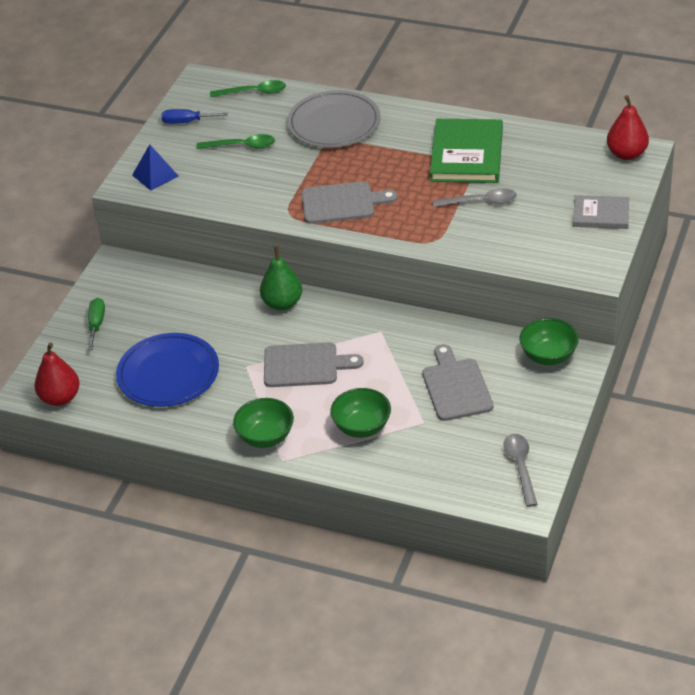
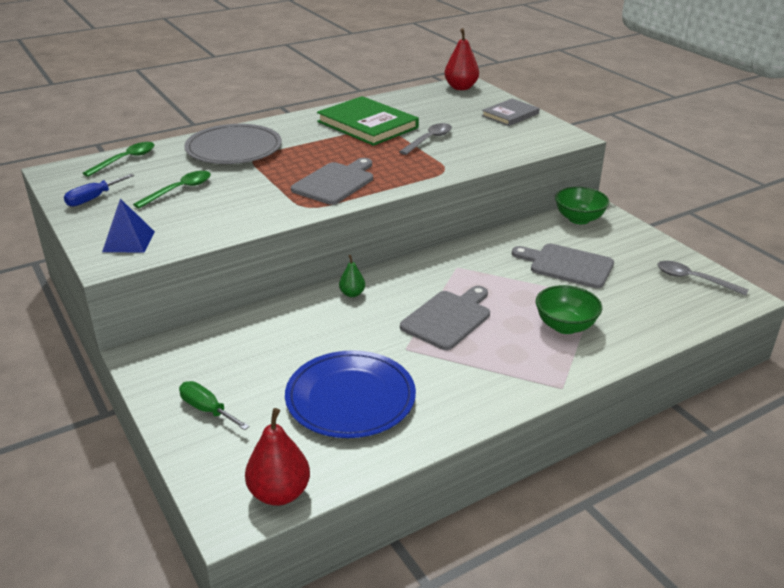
camera: 55 degrees left, 10 degrees down
(265, 437) = (517, 381): green bowl -> none
(282, 303) = (352, 294): green pear -> green pear, size x0.56

